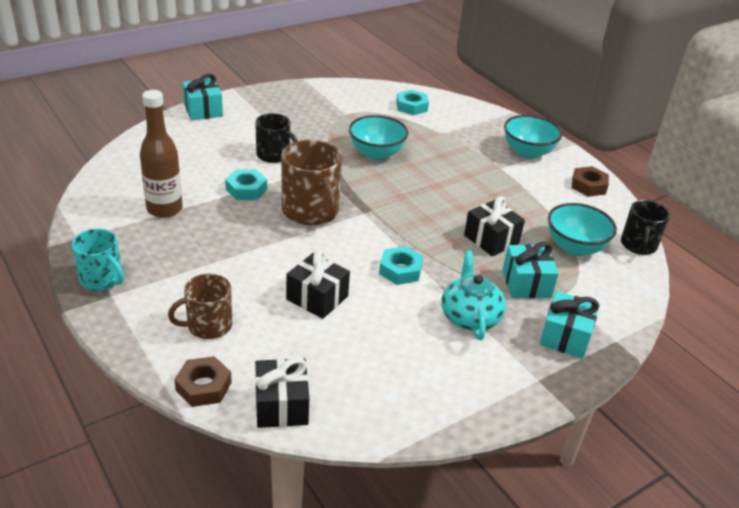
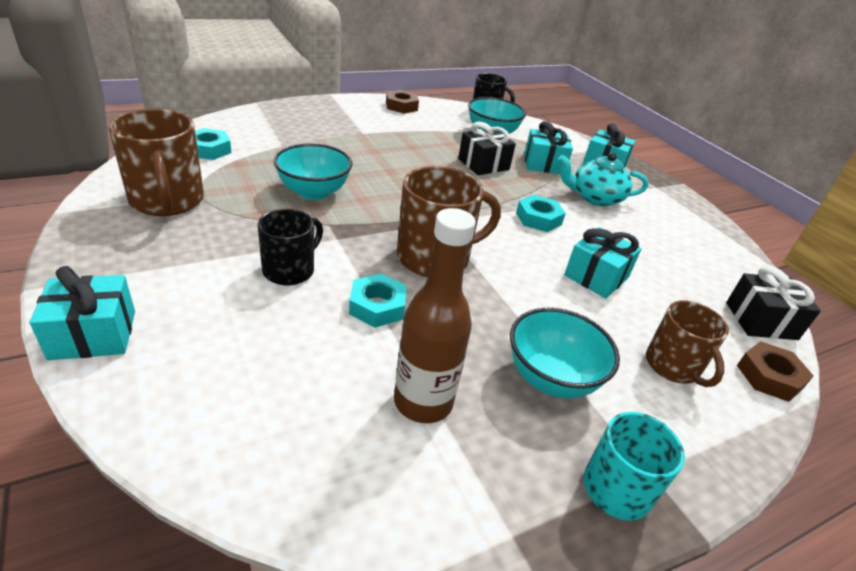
camera: 85 degrees left, 0 degrees up
(317, 298) = (596, 276): black gift -> turquoise gift
(333, 105) = (167, 201): none -> brown mug
(528, 152) = (338, 115): turquoise bowl -> turquoise bowl (551, 378)

